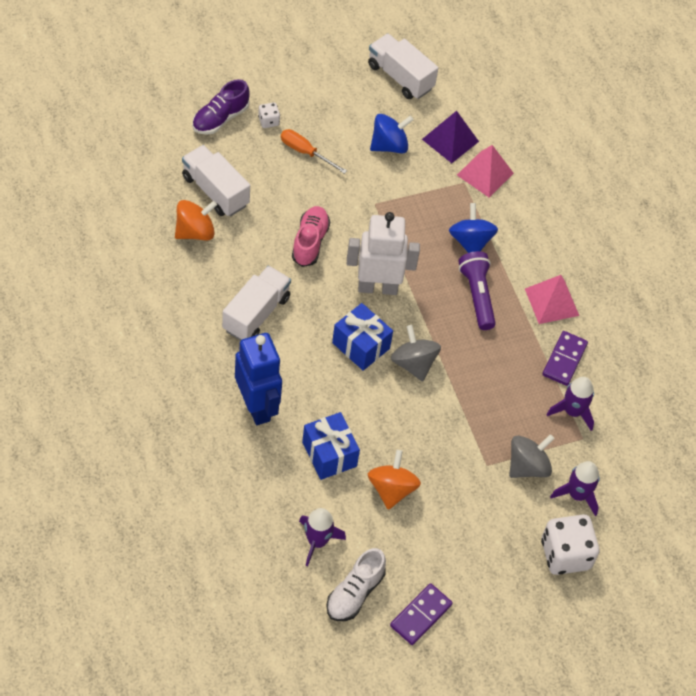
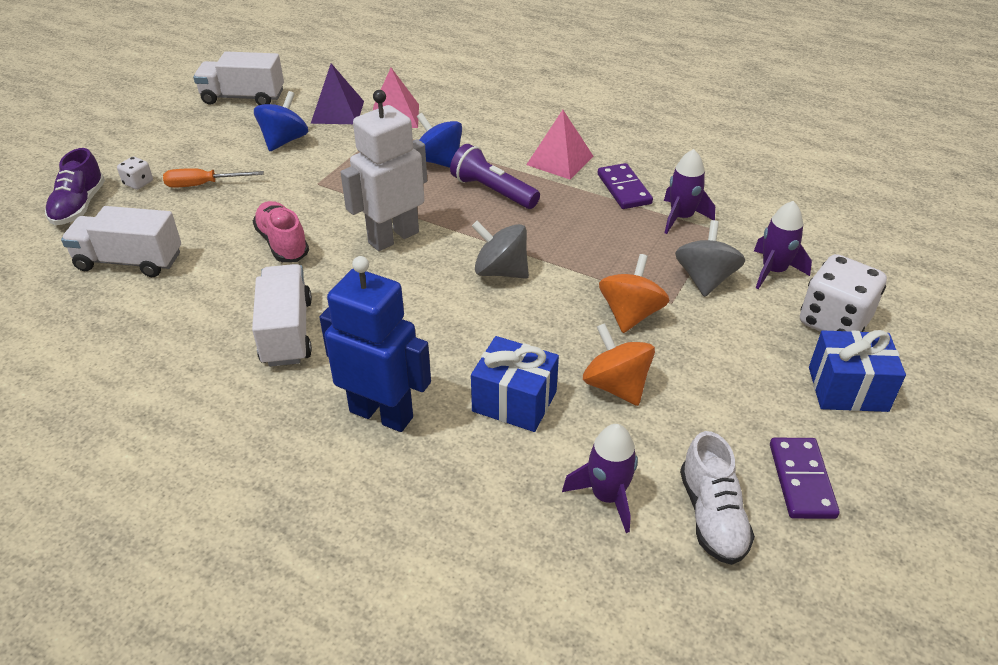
camera: 35 degrees left, 15 degrees down
(195, 232) = (138, 306): orange spinning top -> orange spinning top (630, 314)
(361, 345) = (432, 290): blue gift -> blue gift (847, 389)

